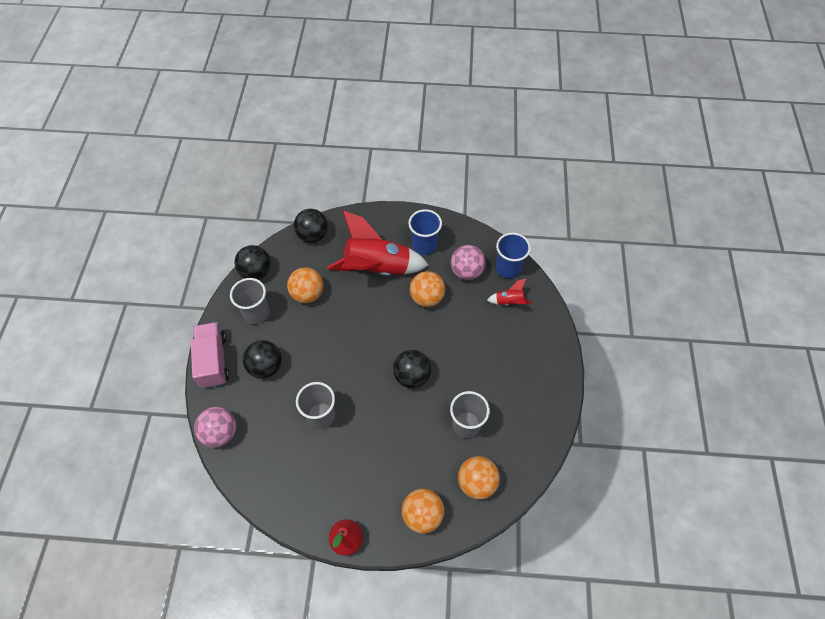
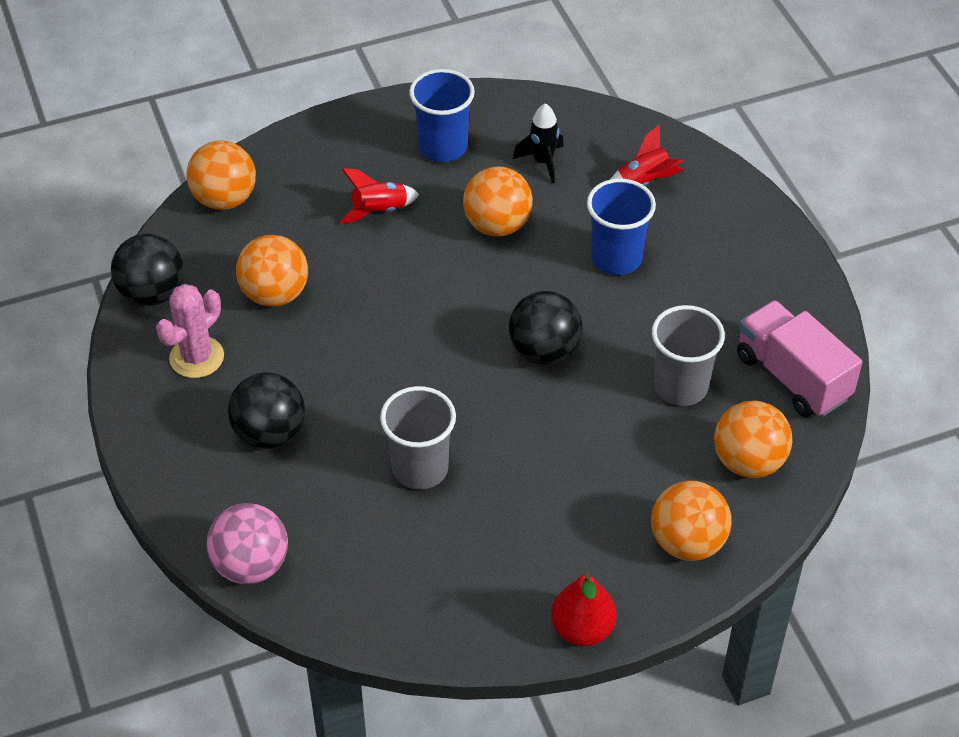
camera: 25 degrees left, 10 degrees down
(213, 361) = (162, 461): pink truck -> pink truck (792, 377)
(257, 313) = (197, 357): grey cup -> pink cactus
(313, 235) = (224, 199): black ball -> orange ball
(377, 269) = (379, 211): red rocket -> red rocket, size x0.43
(466, 271) = (542, 162): pink ball -> black rocket
(508, 268) = (611, 133): blue cup -> blue cup (616, 258)

